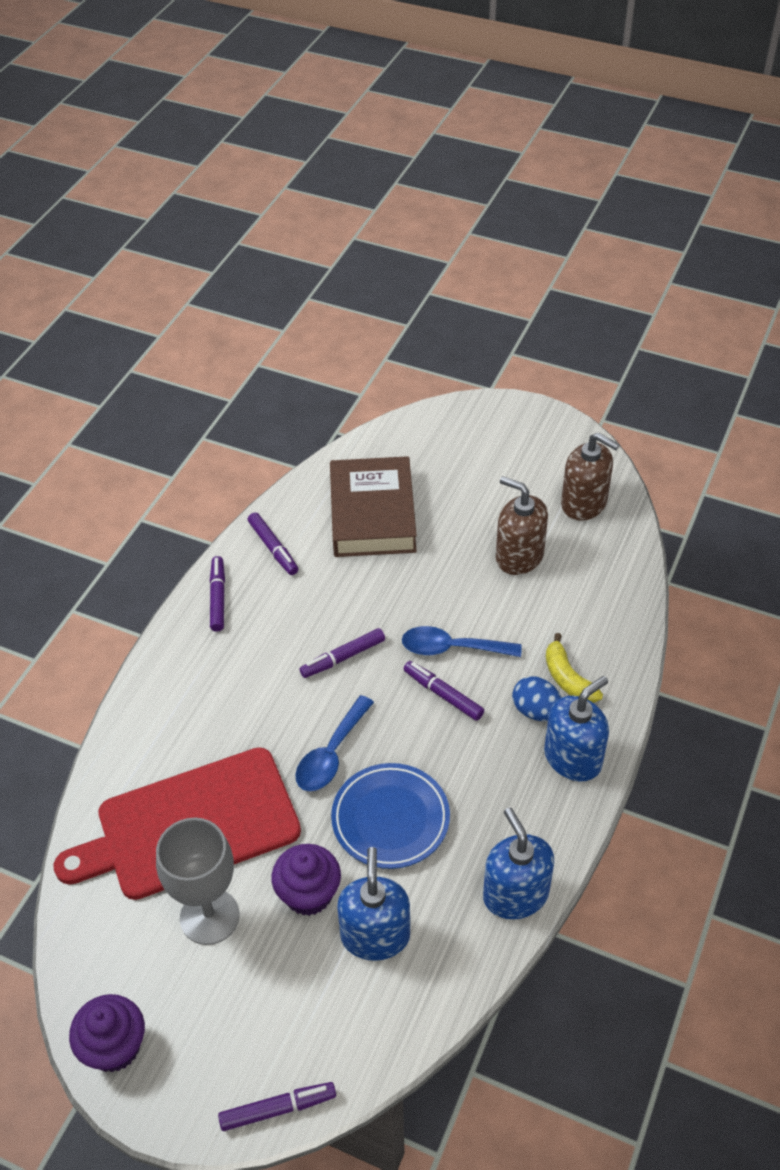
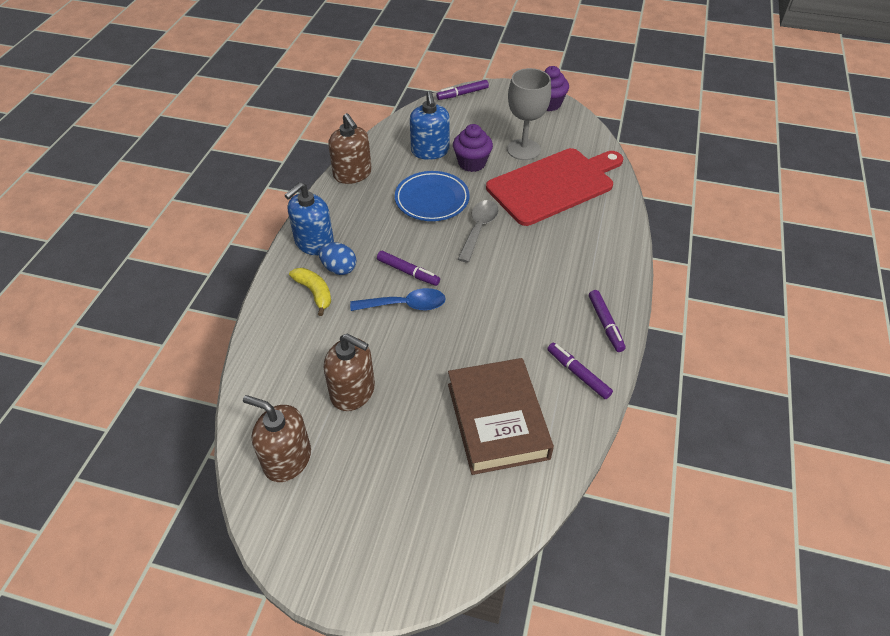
camera: 170 degrees right, 0 degrees up
(331, 754) = (479, 229): blue spoon -> grey spoon
(343, 658) = (488, 289): purple marker -> none
(515, 894) = (352, 174): blue soap dispenser -> brown soap dispenser

